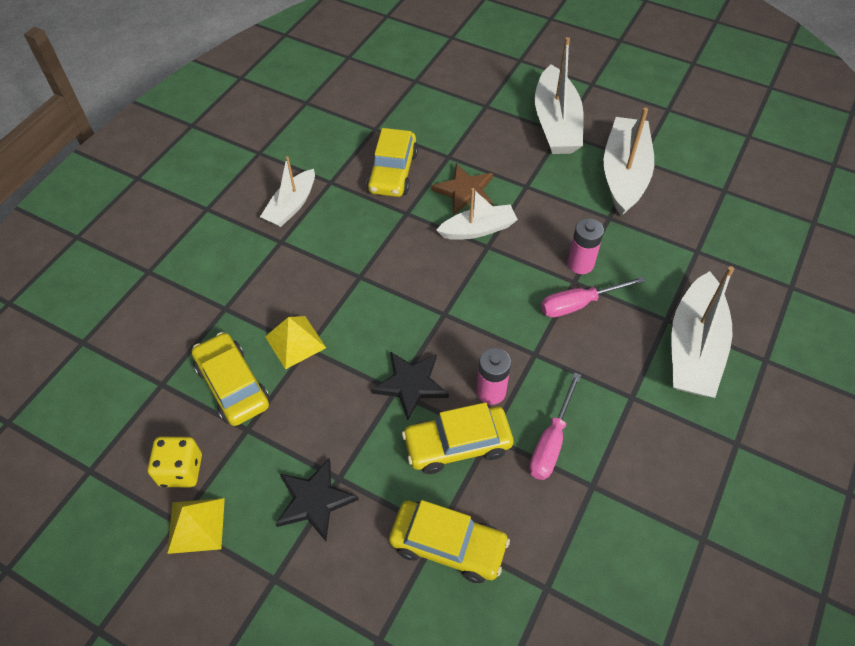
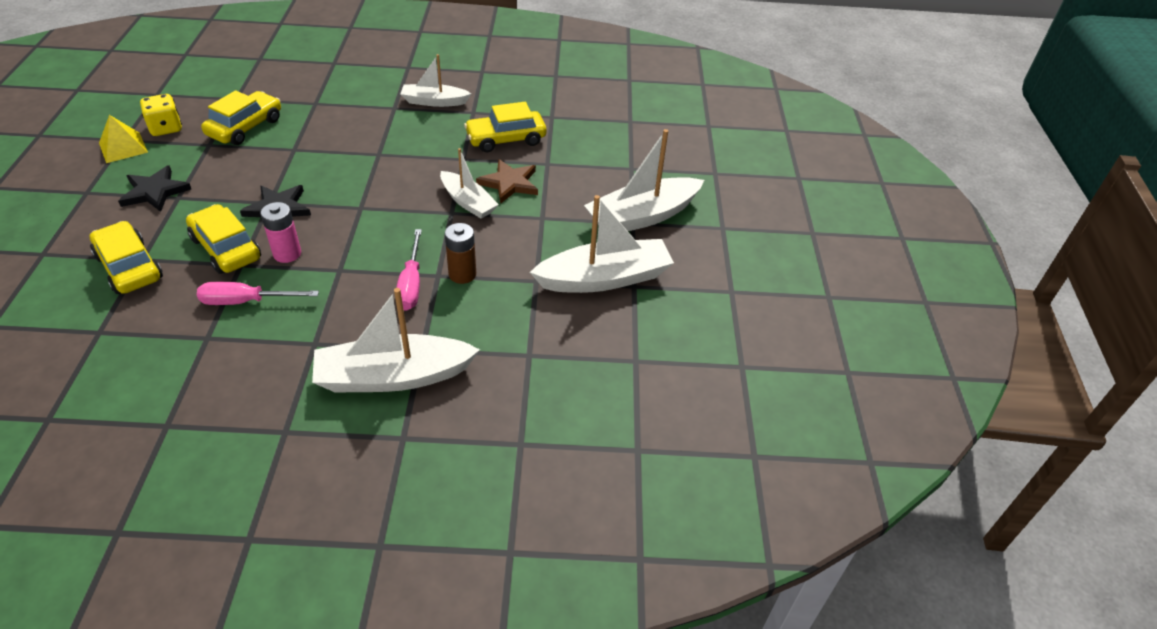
camera: 60 degrees right, 10 degrees down
(295, 342) = (297, 142): yellow pyramid -> none
(448, 545) = (129, 267): yellow car -> yellow car turned 150 degrees clockwise
(579, 304) = (411, 284): pink screwdriver -> pink screwdriver turned 135 degrees counterclockwise
(580, 264) = (462, 274): pink battery -> brown battery

